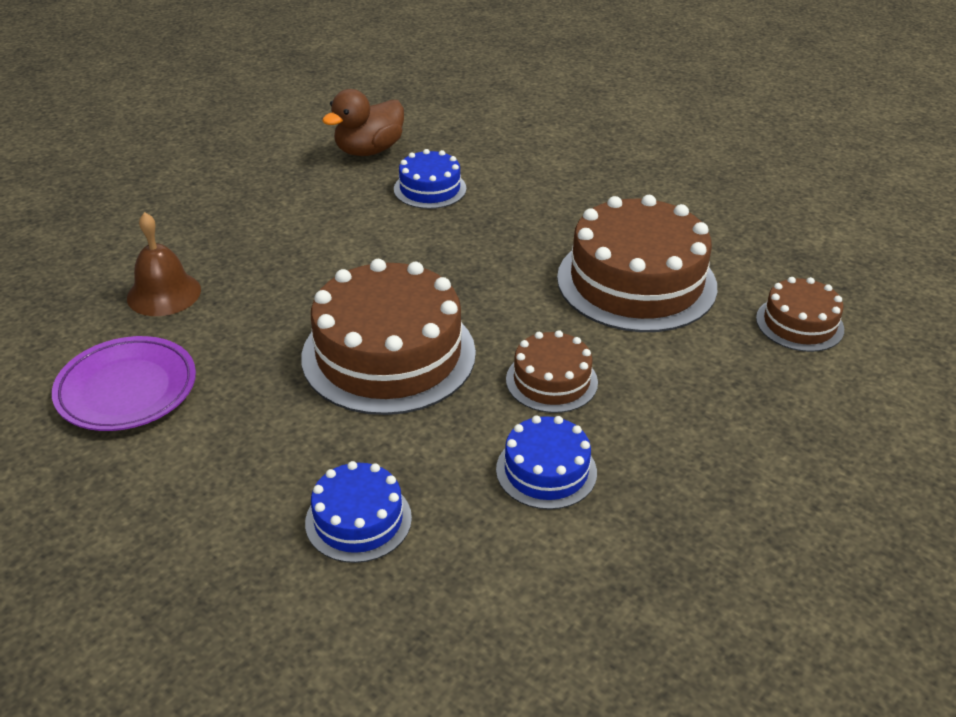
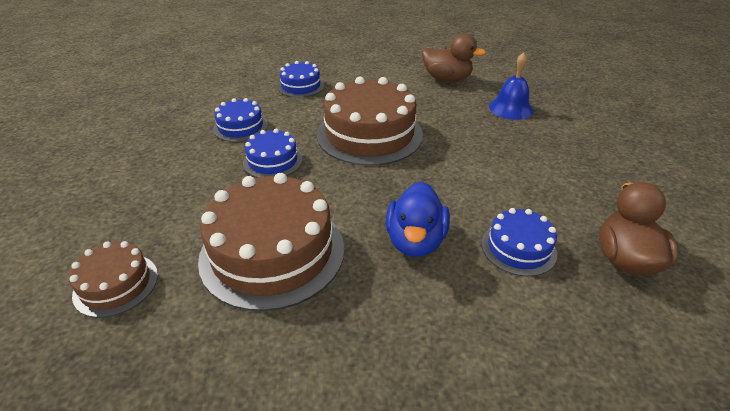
camera: 140 degrees right, 0 degrees up
(127, 389) = (447, 79): purple plate -> brown duck
(164, 293) = (510, 108): brown bell -> blue bell
(502, 230) = (415, 241): none -> blue duck
(551, 381) = (273, 161): brown cake -> blue cake

